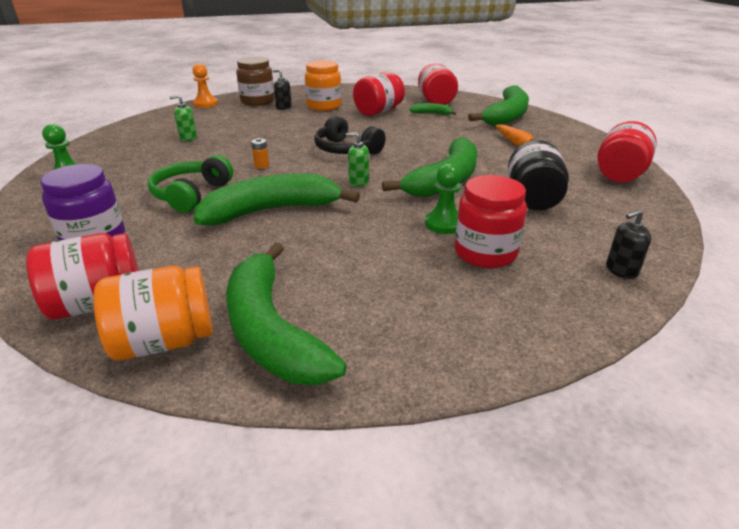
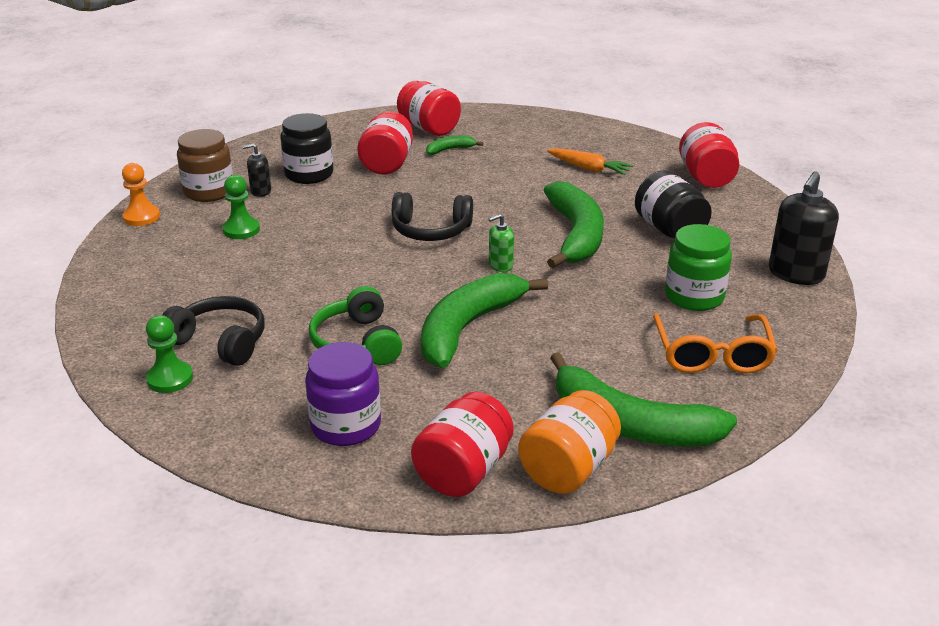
camera: 35 degrees left, 0 degrees up
(126, 168) = (220, 342): none -> black headphones
(188, 138) = (217, 275): green soap dispenser -> none
(261, 165) = (372, 282): orange battery -> none
(324, 106) = (309, 174): orange jar -> black jar
(434, 305) = (712, 354): none -> orange glasses
(444, 224) = (632, 282): green pawn -> green pawn (241, 230)
(485, 253) = (694, 296): red jar -> green jar
(506, 116) = (531, 130): green banana -> none
(621, 270) = (796, 274): black soap dispenser -> black soap dispenser, size x1.91

